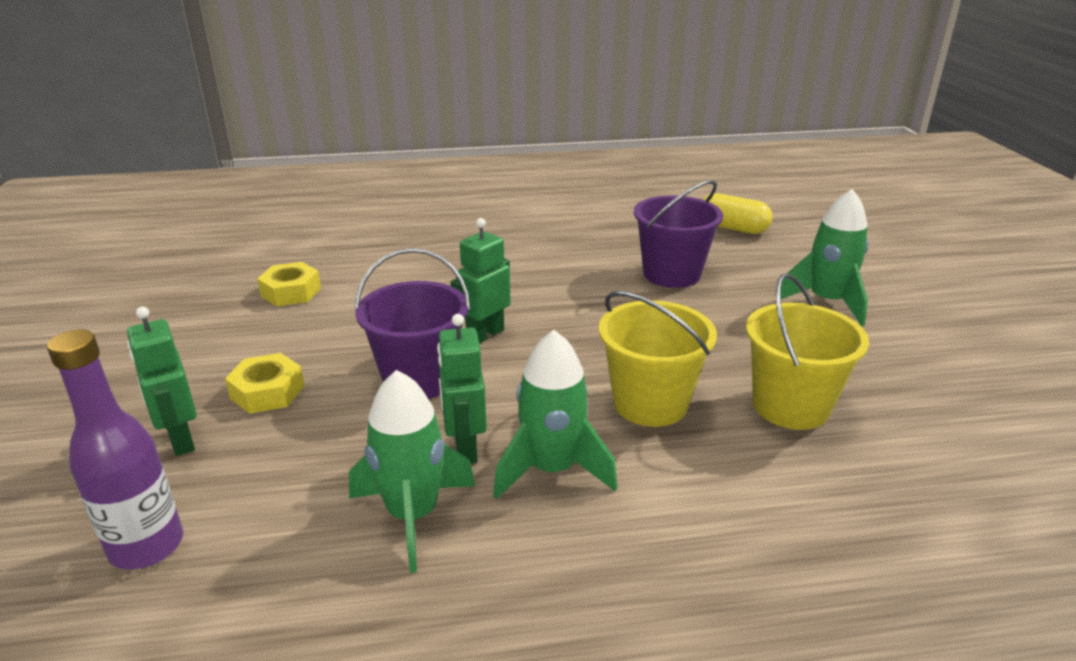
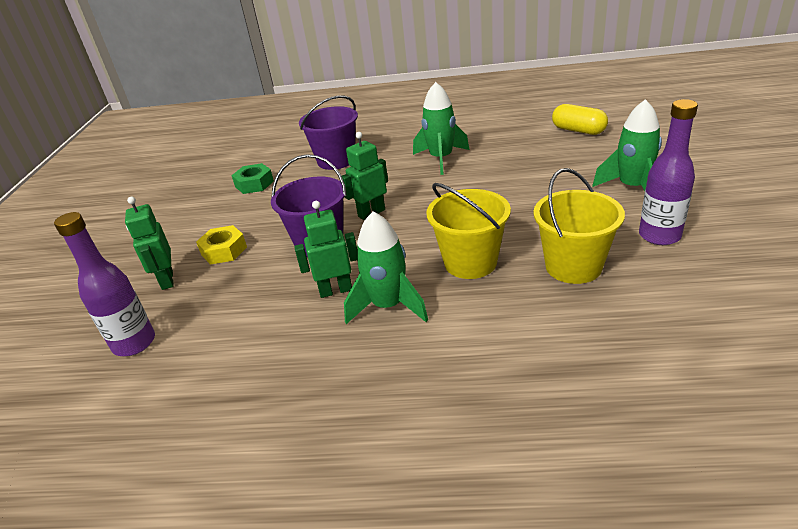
camera: 15 degrees right, 5 degrees up
(291, 292) = (254, 184): yellow nut -> green nut
(413, 515) = (291, 332): green rocket -> green rocket (441, 159)
(465, 448) = (335, 290): green robot -> green robot turned 75 degrees clockwise
(671, 274) = (518, 167): purple bucket -> purple bucket (336, 160)
(883, 364) = (659, 236): none -> purple bottle

